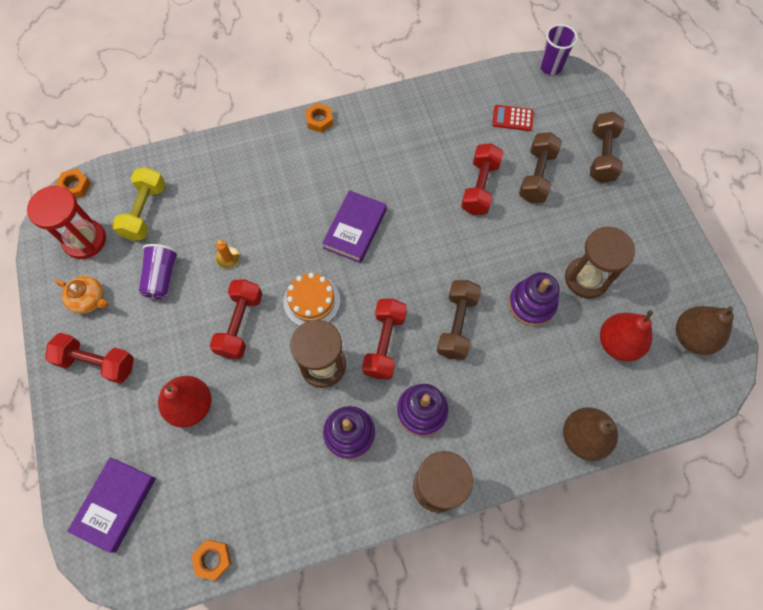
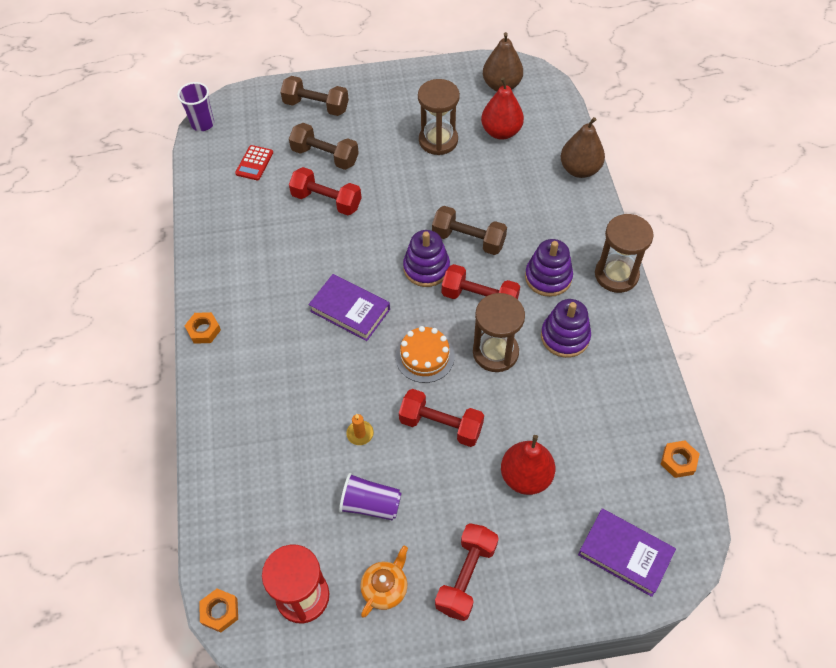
camera: 80 degrees left, 10 degrees down
(145, 212) = (279, 523): yellow dumbbell -> none
(531, 304) = (456, 182): purple stacking toy -> purple stacking toy (426, 268)

